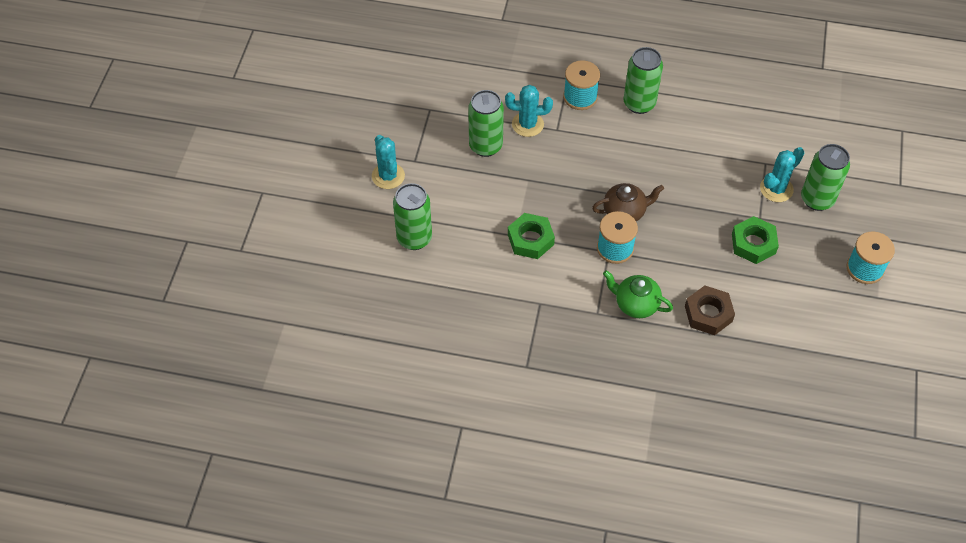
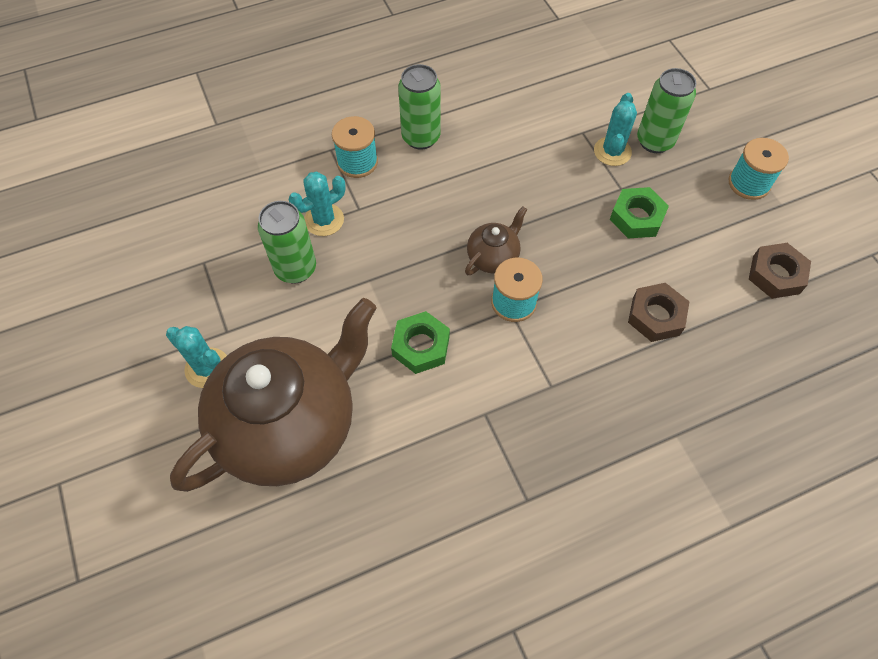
camera: 35 degrees left, 5 degrees up
(414, 238) = (290, 425): green can -> brown teapot
(635, 304) = (581, 351): green teapot -> none
(824, 339) = (776, 275): none -> brown nut

